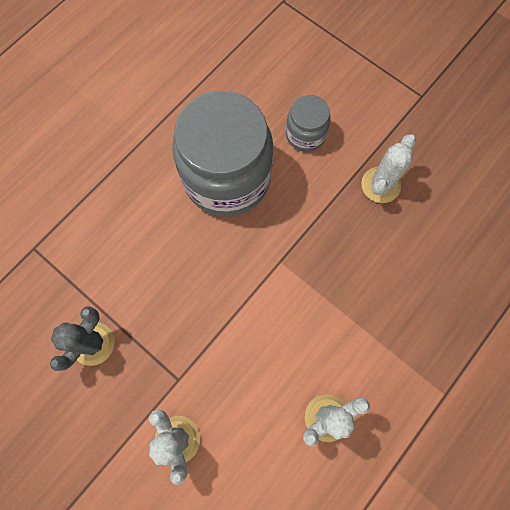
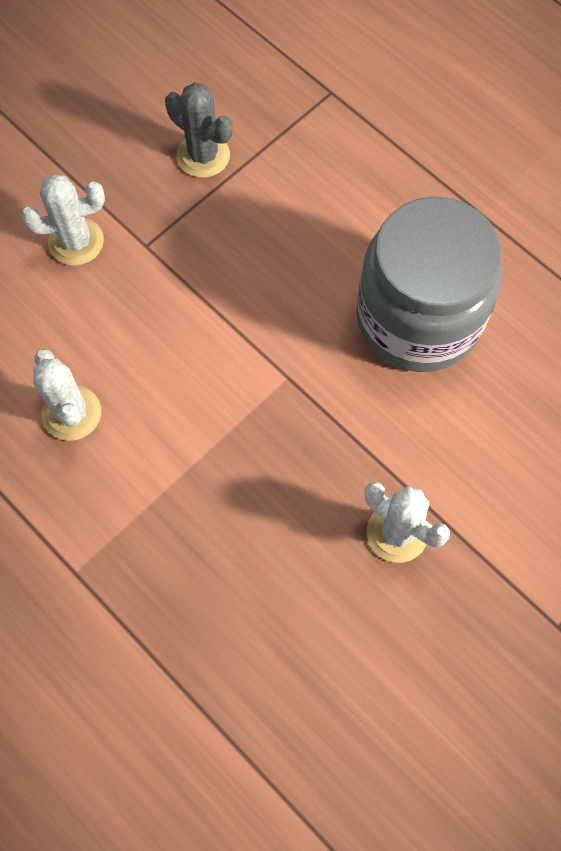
camera: 95 degrees right, 5 degrees down
(305, 135) = (486, 432): grey jar -> none

